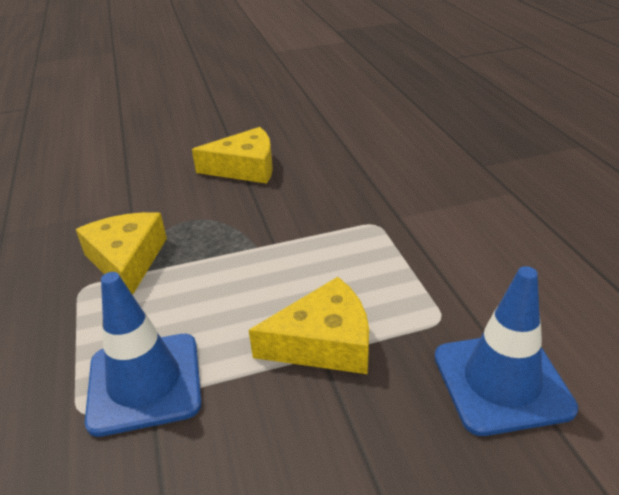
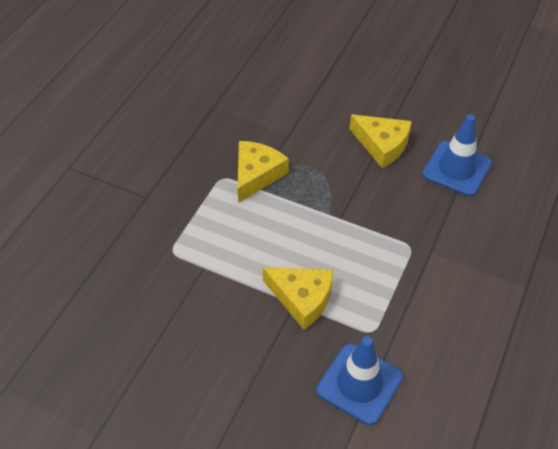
camera: 40 degrees right, 15 degrees up
(145, 383) = (207, 257): blue traffic cone -> blue traffic cone (456, 169)

